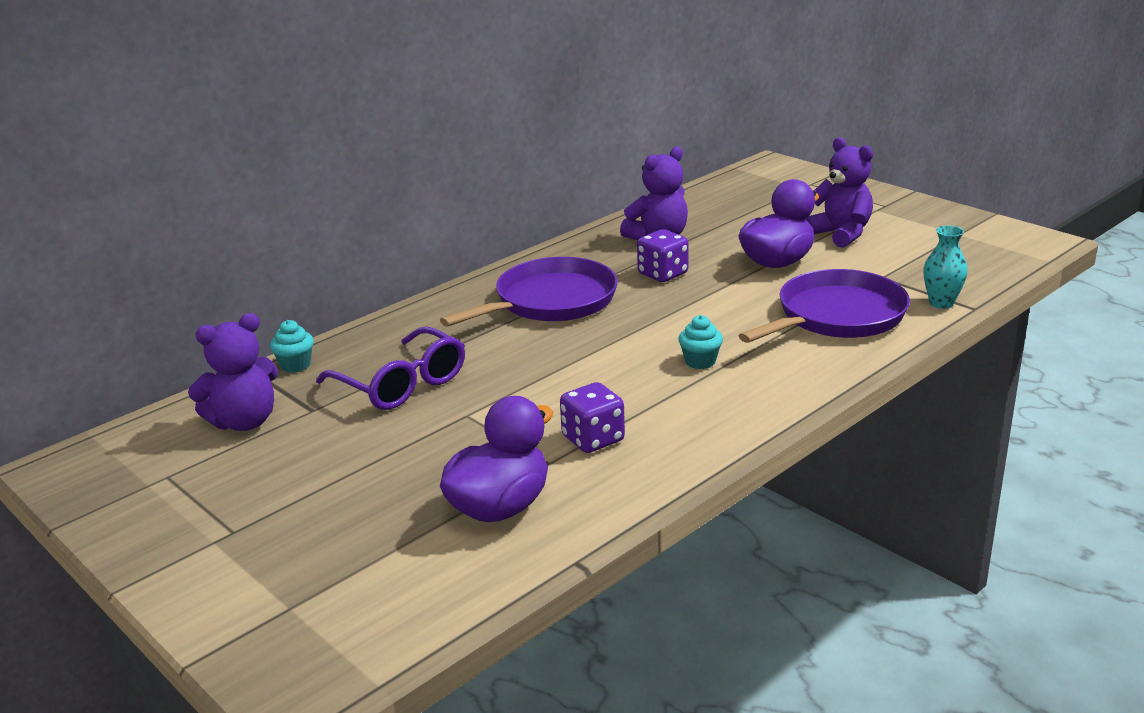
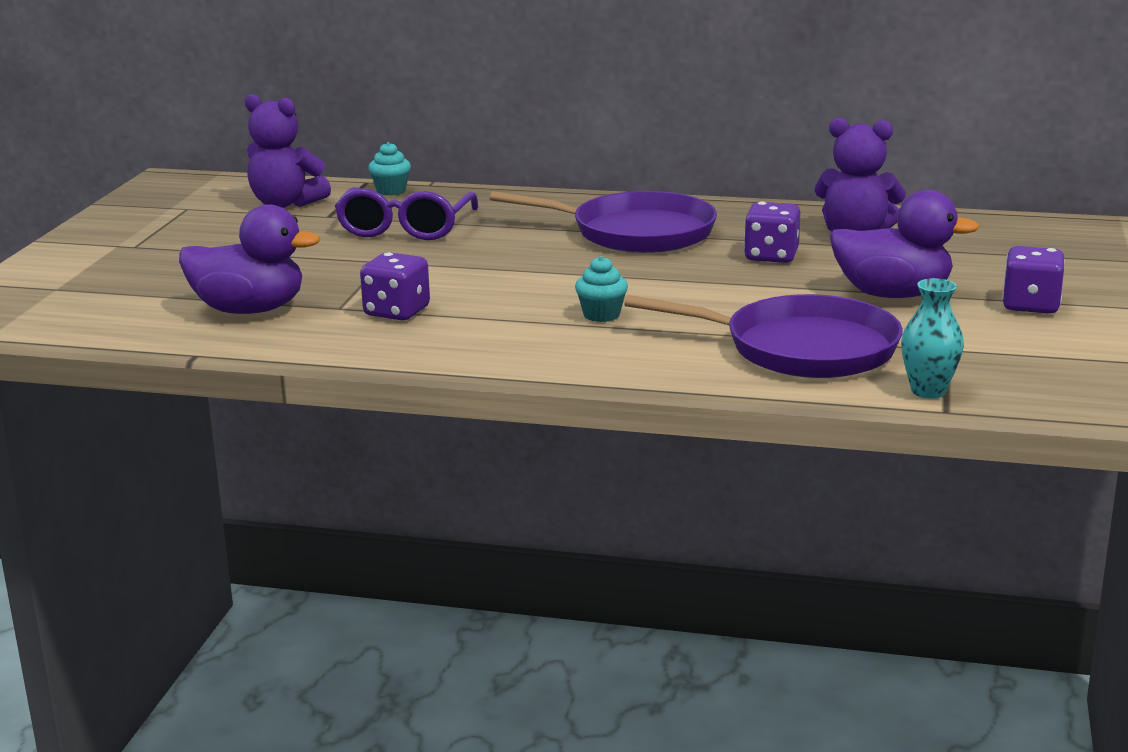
camera: 55 degrees right, 5 degrees down
(840, 234) = (1030, 305): purple teddy bear -> purple dice

